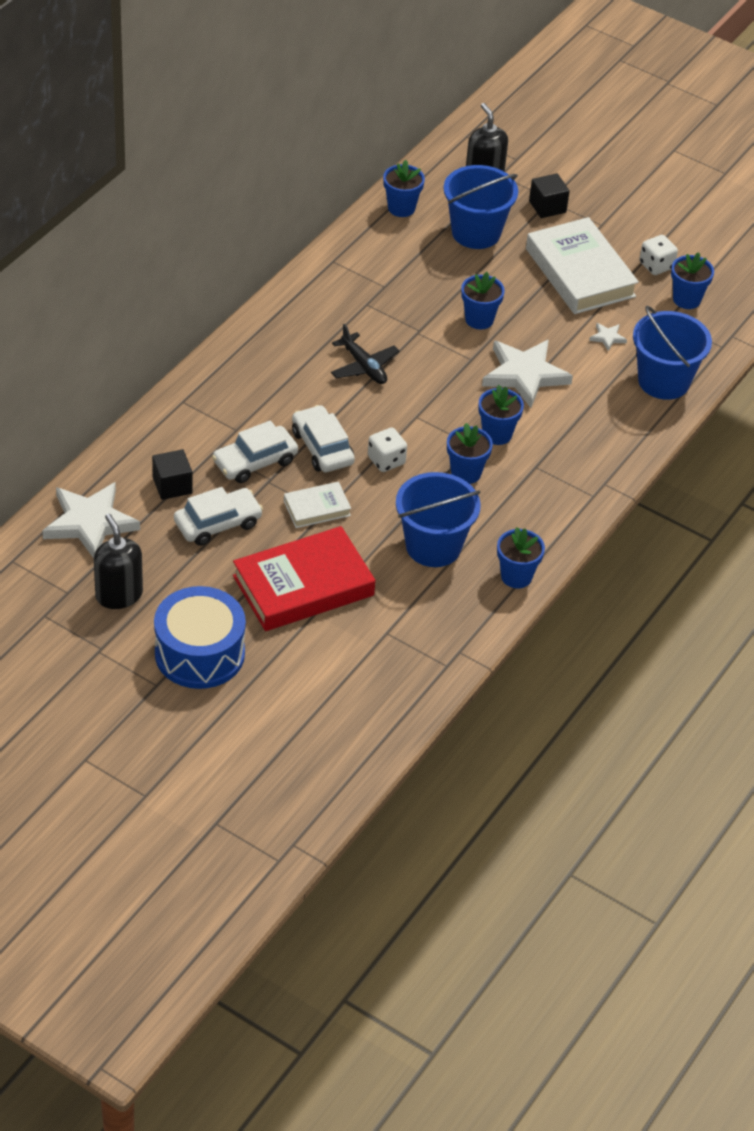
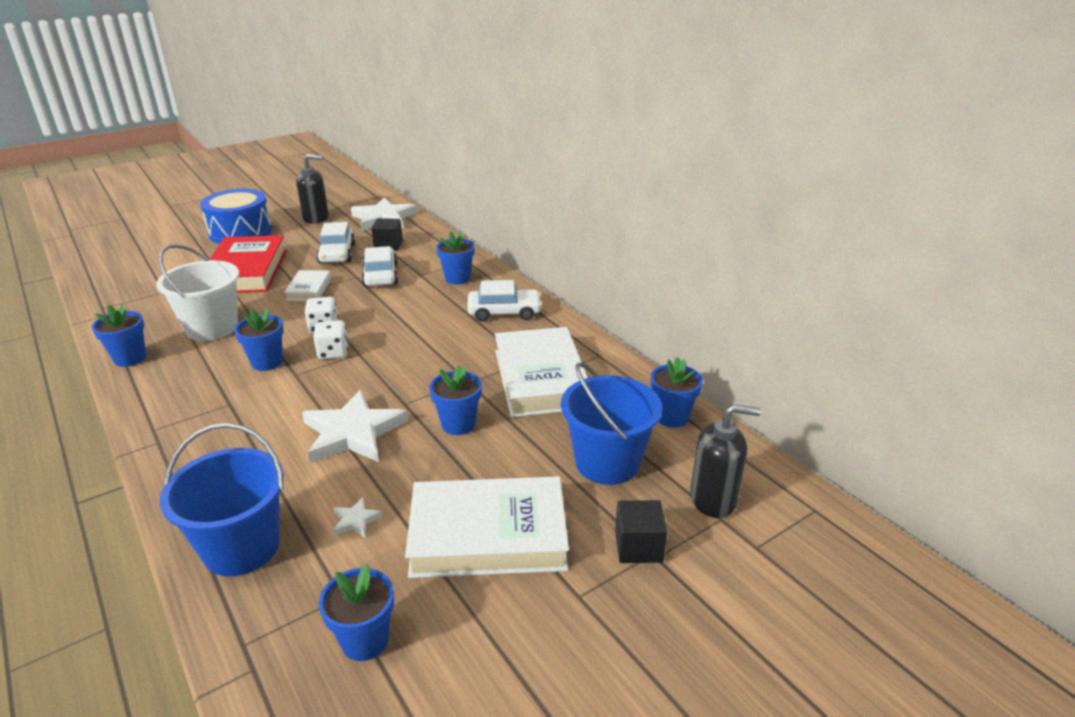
camera: 115 degrees right, 15 degrees down
(322, 447) = (367, 303): white car -> white car (504, 312)
(364, 366) = (443, 341): black plane -> none
(389, 289) = (540, 378): none -> white book
(433, 546) = (212, 328): blue bucket -> white bucket
(497, 434) = (293, 392): blue flower pot -> blue flower pot (457, 278)
(656, 266) = (457, 630): white dice -> white dice (333, 352)

